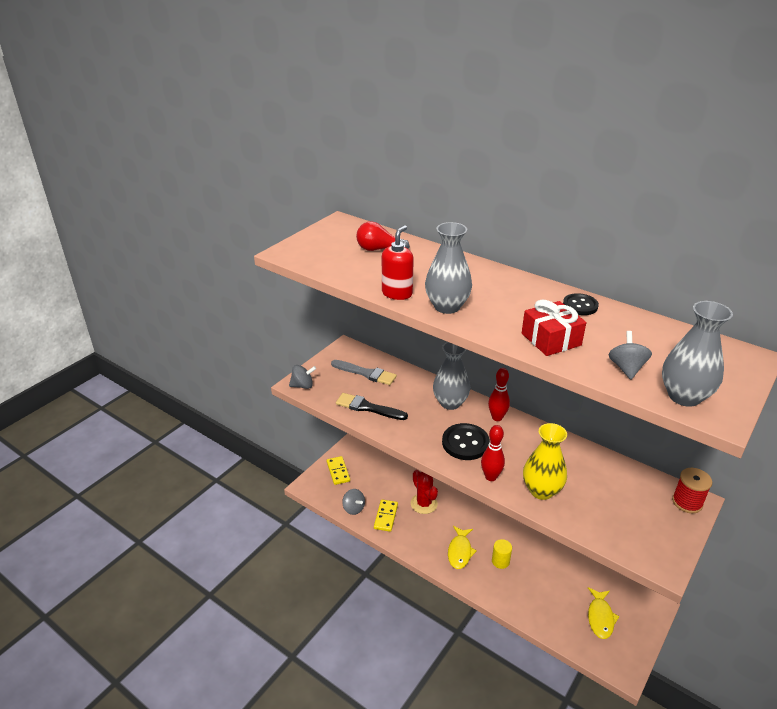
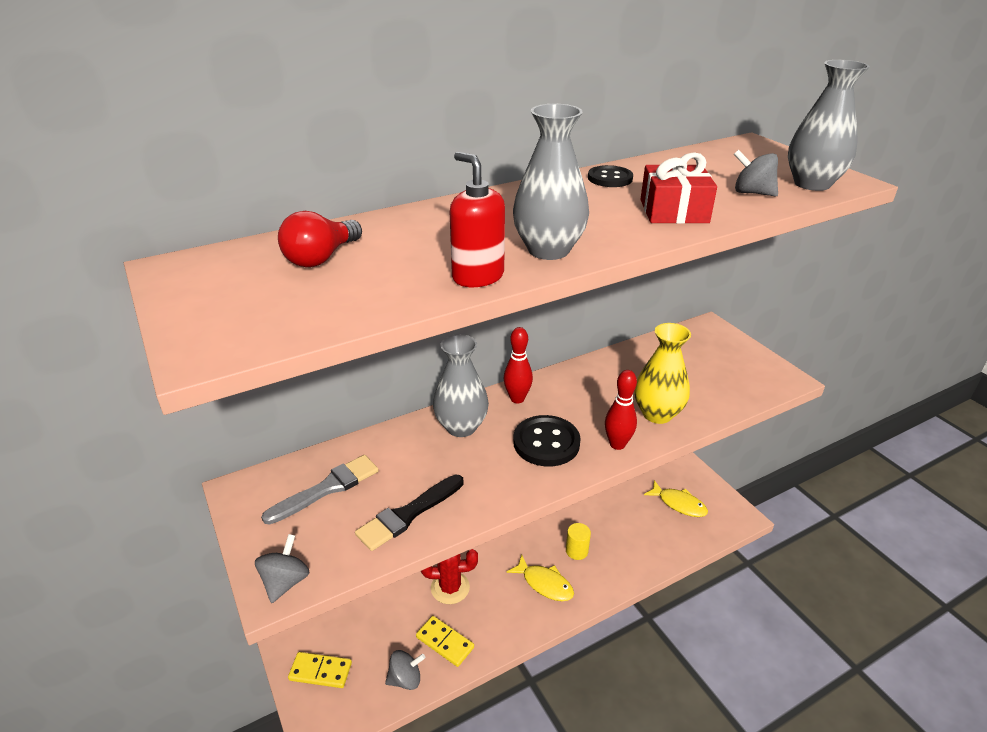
camera: 65 degrees left, 0 degrees up
(687, 502) = (710, 331): red spool -> none

